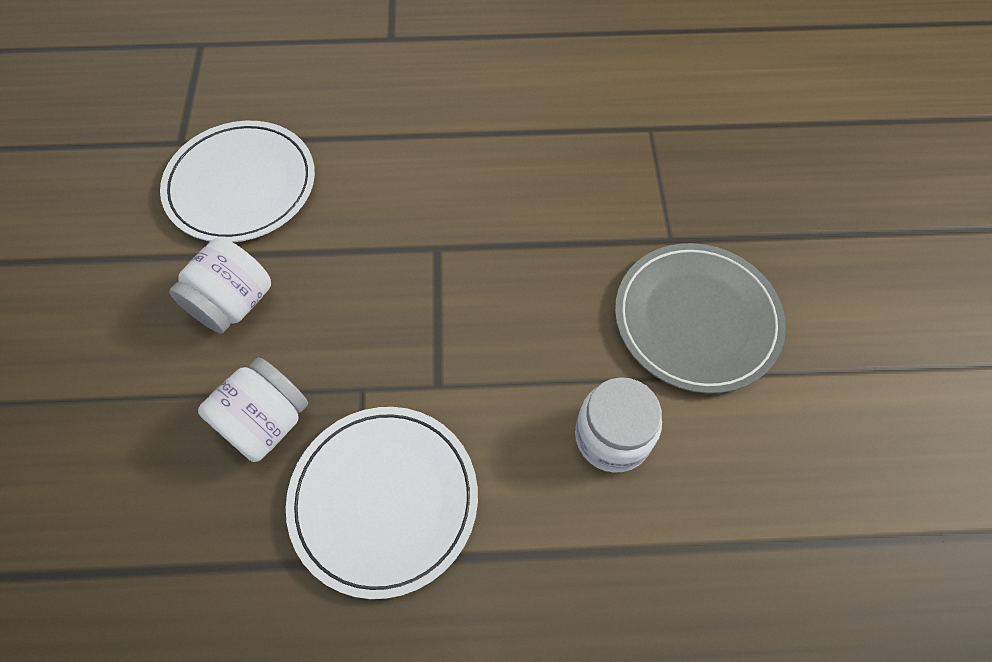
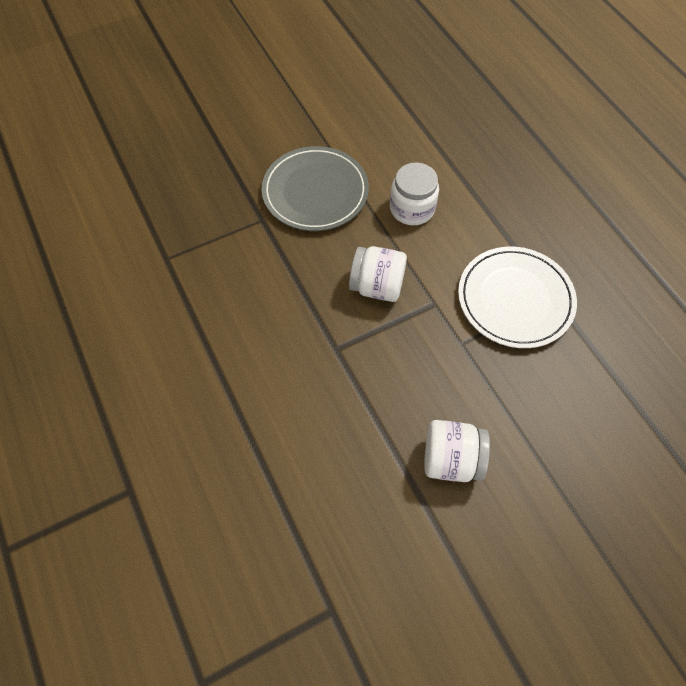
camera: 115 degrees left, 0 degrees up
(241, 185) = (350, 522): white plate -> none
(266, 422) = (514, 386): white jar -> white jar (377, 286)

